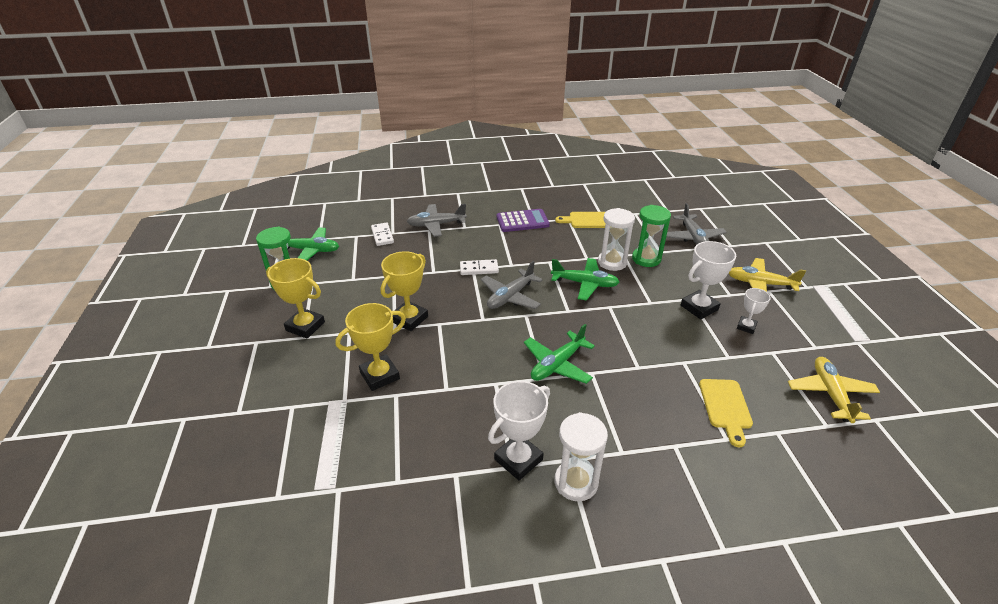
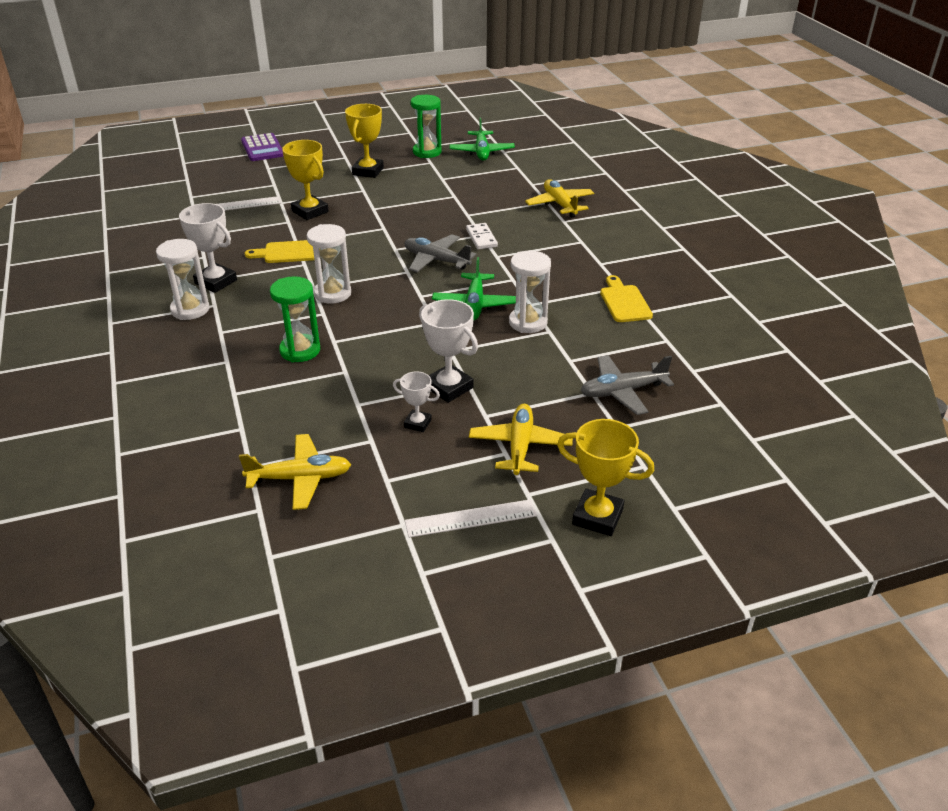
camera: 80 degrees right, 0 degrees up
(382, 235) = (523, 180): white domino -> none
(409, 319) = (387, 213): yellow trophy -> yellow trophy (597, 517)
(436, 225) = (560, 204): grey plane -> yellow plane
(522, 221) = (596, 255): purple calculator -> purple calculator (262, 148)
(557, 364) = (332, 294): green plane -> white hourglass
(646, 259) = (547, 349): green hourglass -> green hourglass (300, 350)
(726, 407) = (277, 396): yellow cutting board -> yellow cutting board (288, 252)

